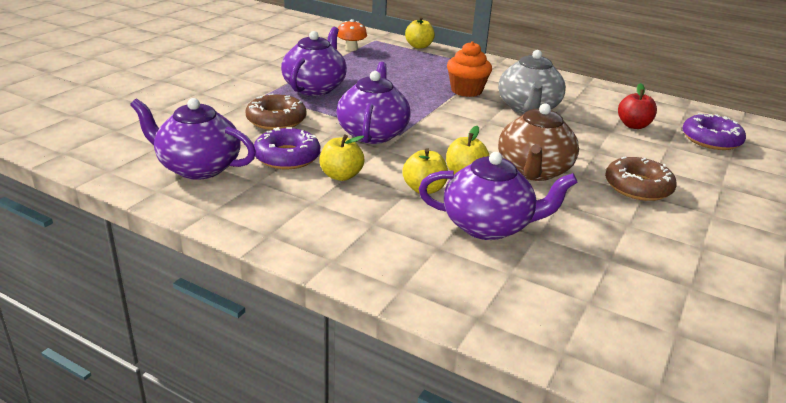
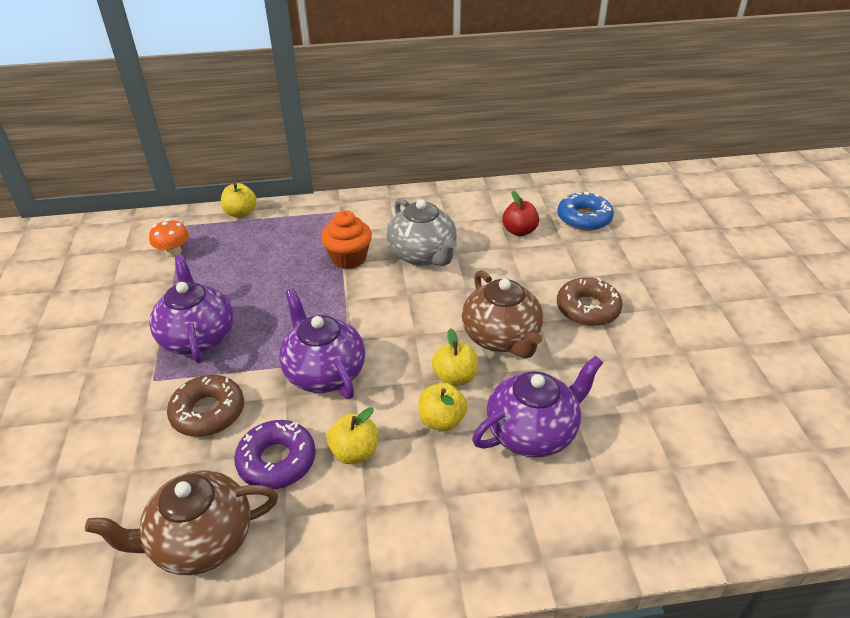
camera: 35 degrees left, 10 degrees up
(198, 167) = (200, 541): purple teapot -> brown teapot
(711, 140) = (584, 218): purple donut -> blue donut

